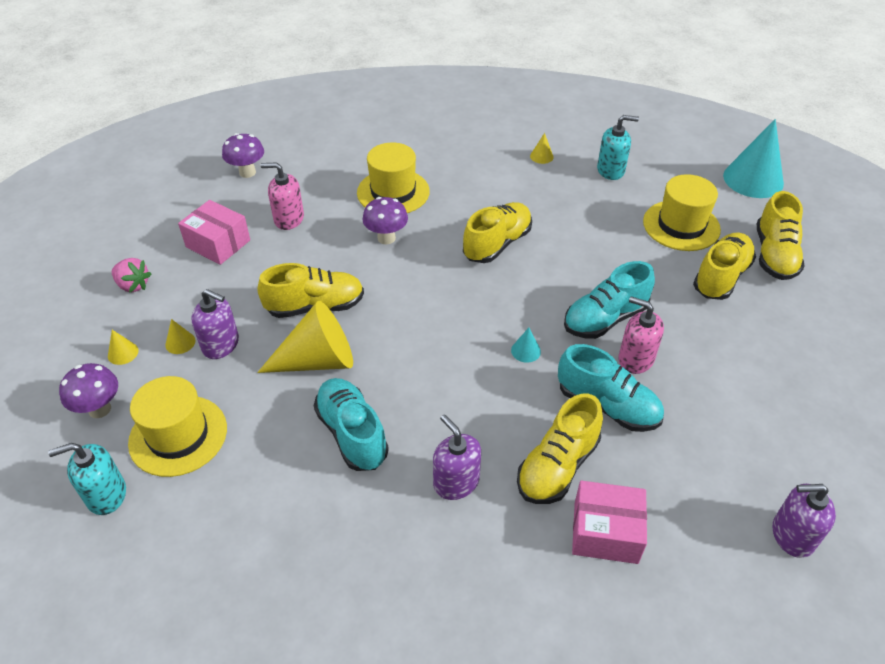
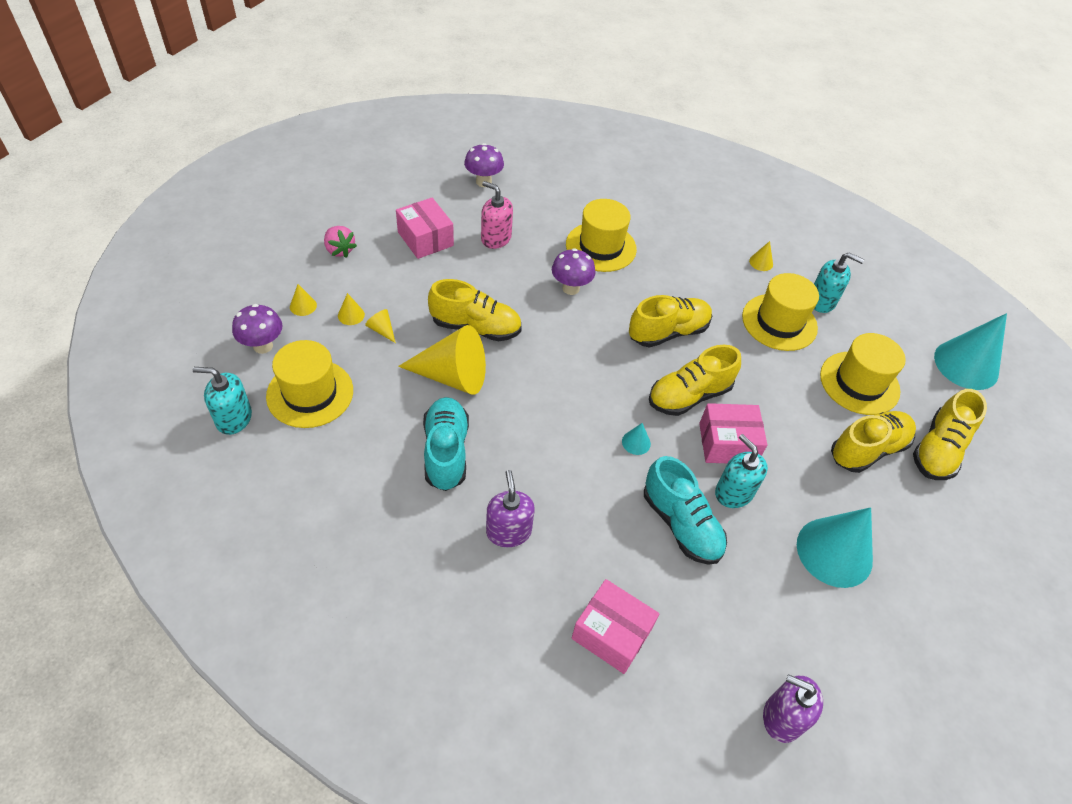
camera: 20 degrees right, 5 degrees up
(221, 344) = (382, 330): purple soap dispenser -> yellow cone
(557, 466) = (603, 557): yellow shoe -> yellow shoe (689, 396)
(586, 200) = (779, 322): none -> yellow hat
(605, 319) = (727, 443): turquoise shoe -> pink box
(635, 359) = (733, 493): pink soap dispenser -> turquoise soap dispenser
(747, 373) = (834, 552): none -> turquoise cone

